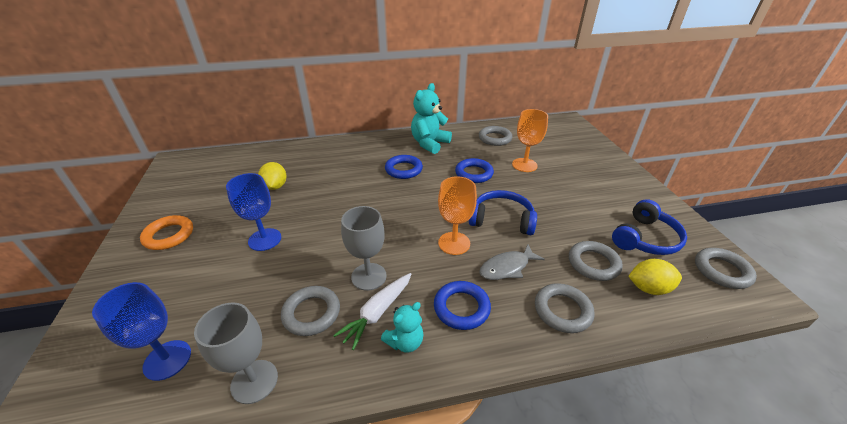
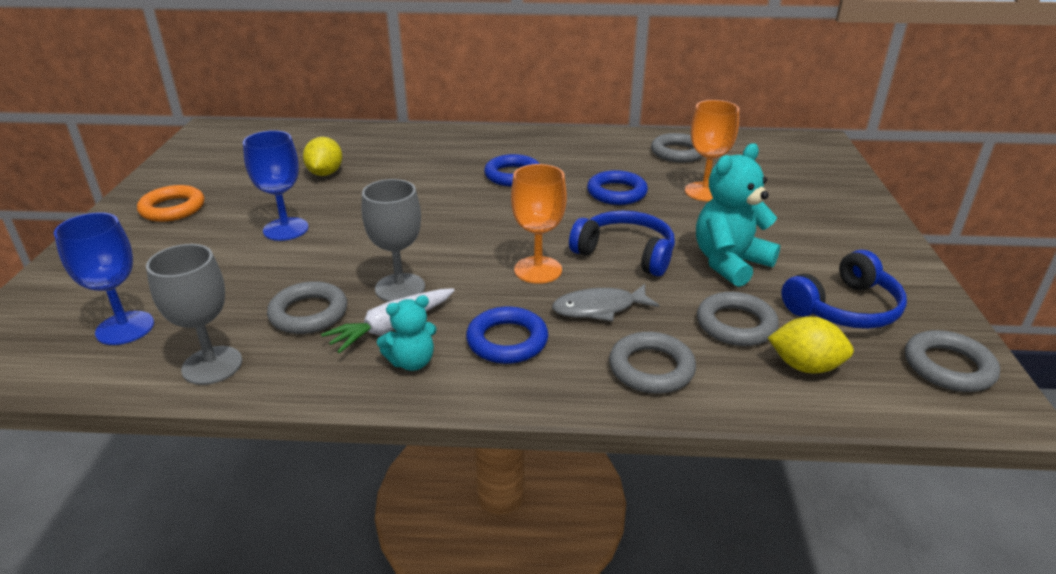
camera: 15 degrees right, 5 degrees down
(429, 144) = (570, 148): turquoise teddy bear -> turquoise teddy bear (729, 263)

